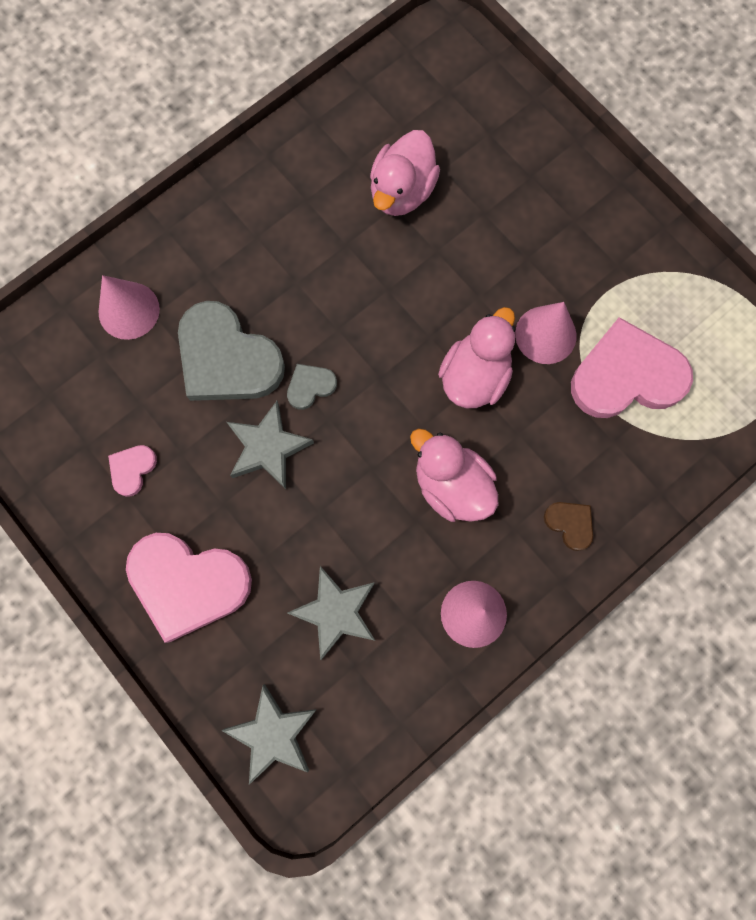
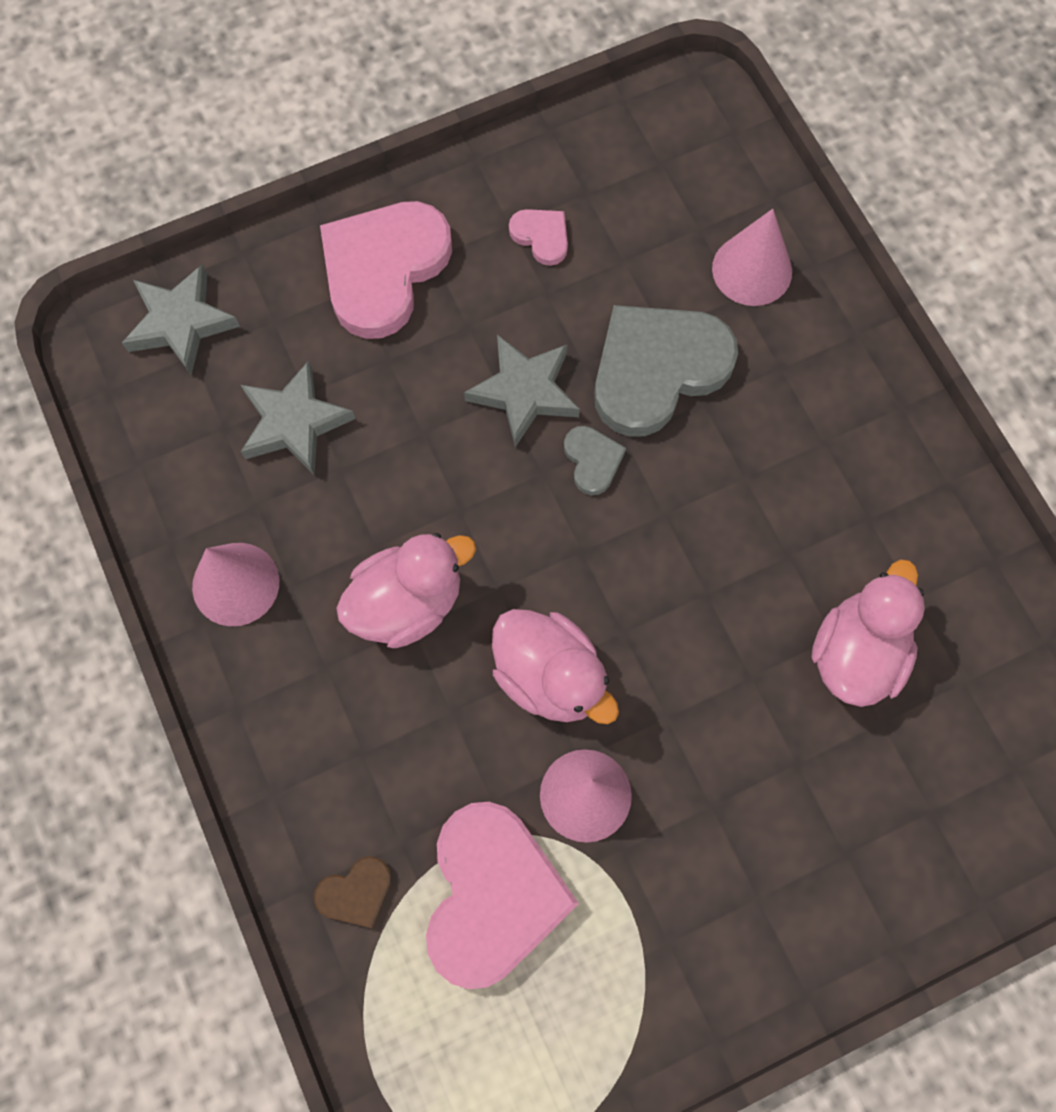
camera: 105 degrees right, 5 degrees down
(402, 191) = (856, 653): pink duck -> pink duck turned 75 degrees clockwise
(570, 524) = (307, 743): brown heart -> brown heart (356, 893)

